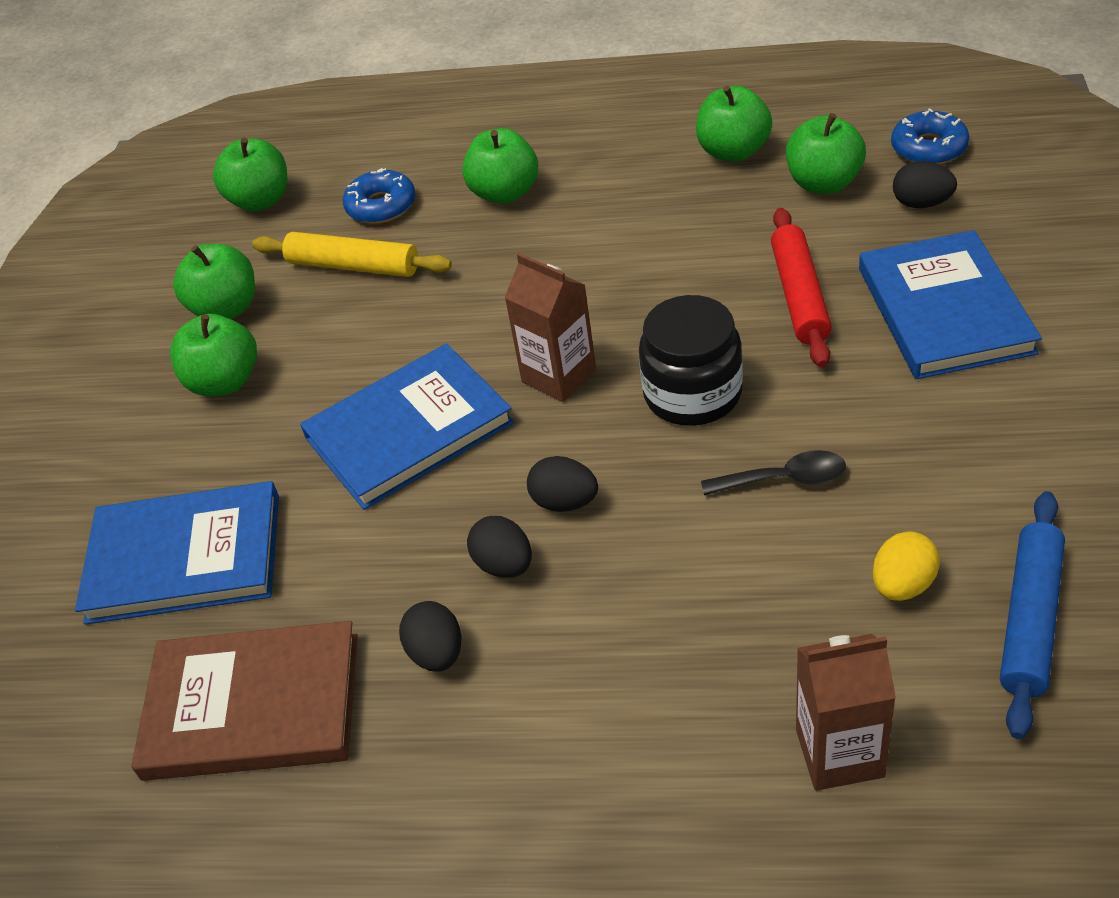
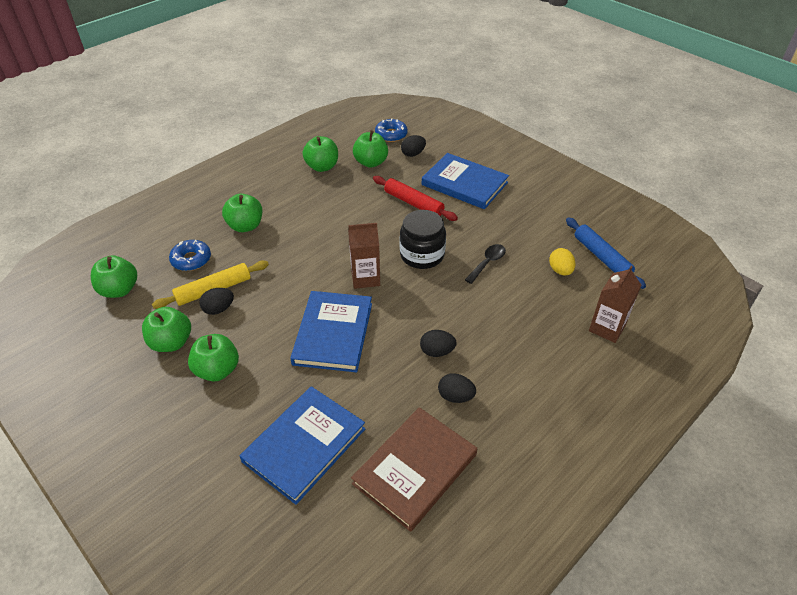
camera: 55 degrees left, 0 degrees up
(564, 502) = (428, 317): black egg -> black egg (219, 309)

